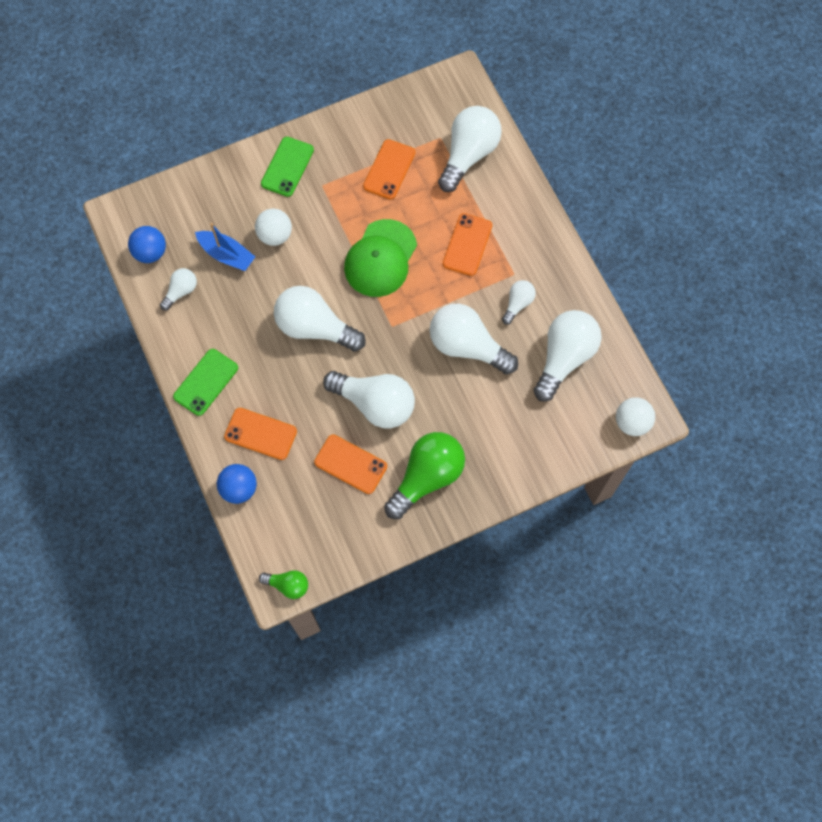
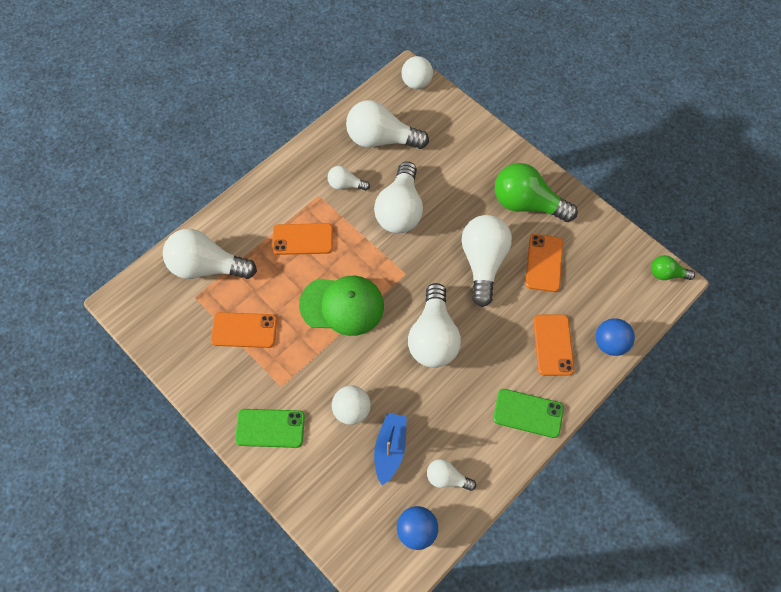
camera: 110 degrees left, 5 degrees down
(288, 585) = (666, 274): green light bulb -> green light bulb turned 75 degrees counterclockwise

